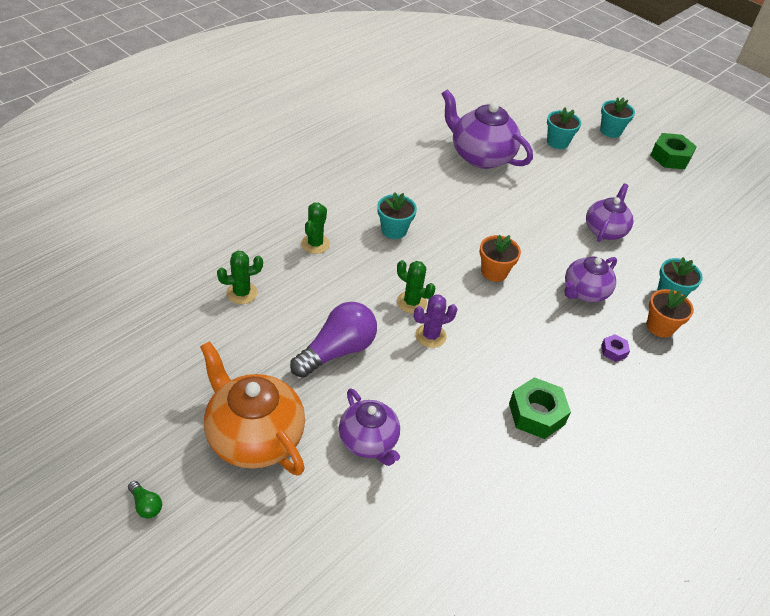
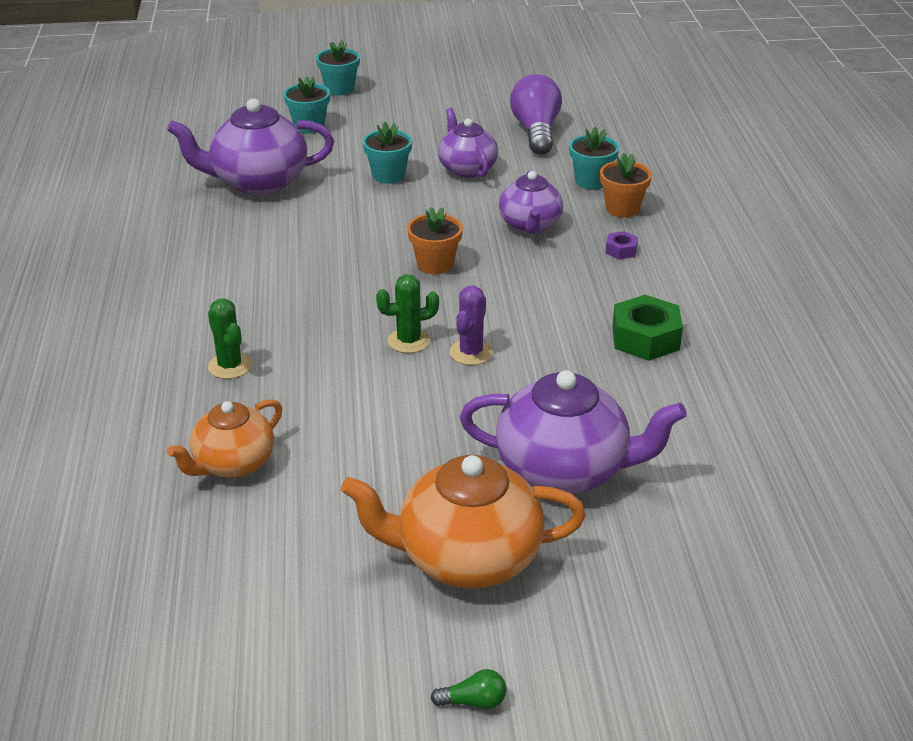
camera: 45 degrees left, 10 degrees down
(242, 293) = (233, 463): green cactus -> orange teapot
(337, 351) = (414, 430): purple light bulb -> purple light bulb (536, 132)
(369, 441) = (564, 470): purple teapot -> purple teapot, size x1.58
(394, 230) = (287, 298): turquoise flower pot -> turquoise flower pot (388, 175)
(670, 157) = (423, 79): green nut -> none

